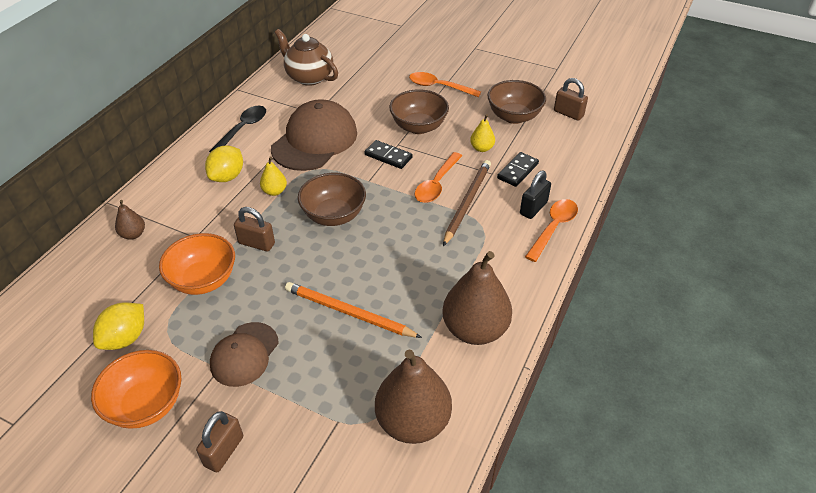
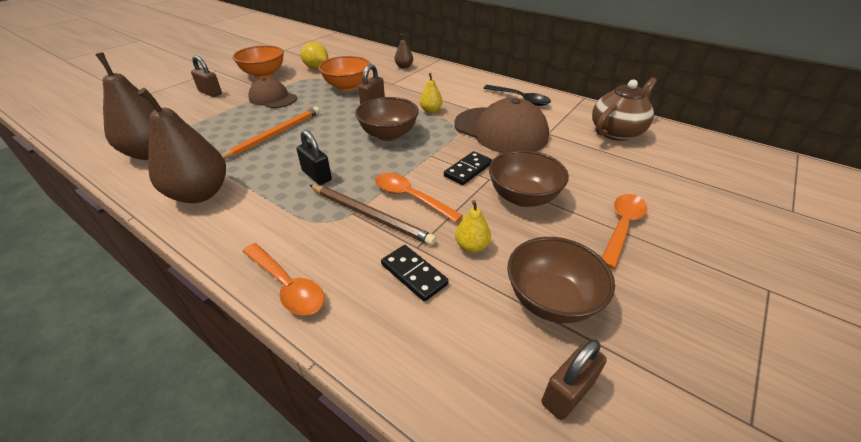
camera: 100 degrees right, 5 degrees down
(227, 177) = (455, 93): yellow lemon -> none
(533, 208) = (333, 274): black padlock -> black padlock (316, 175)

